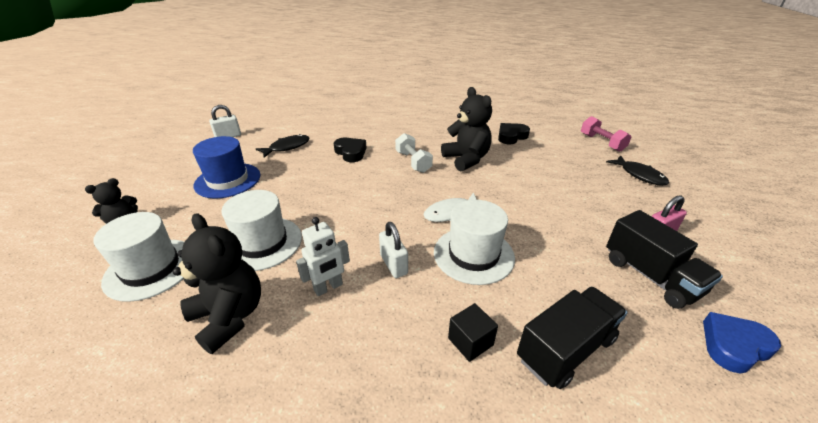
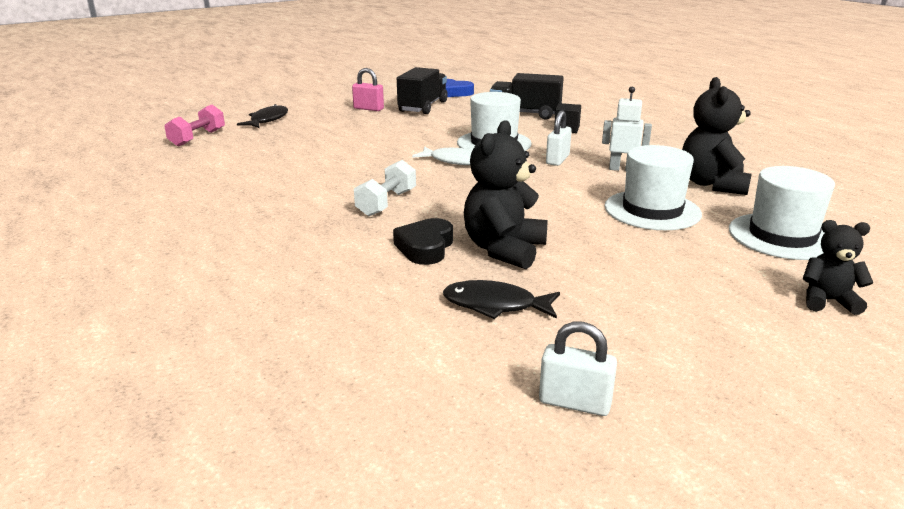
camera: 130 degrees left, 10 degrees down
(228, 180) = (645, 293): blue hat -> none
(466, 159) = (335, 181): black teddy bear -> black teddy bear (504, 250)
(511, 136) = (230, 175): black heart -> none

